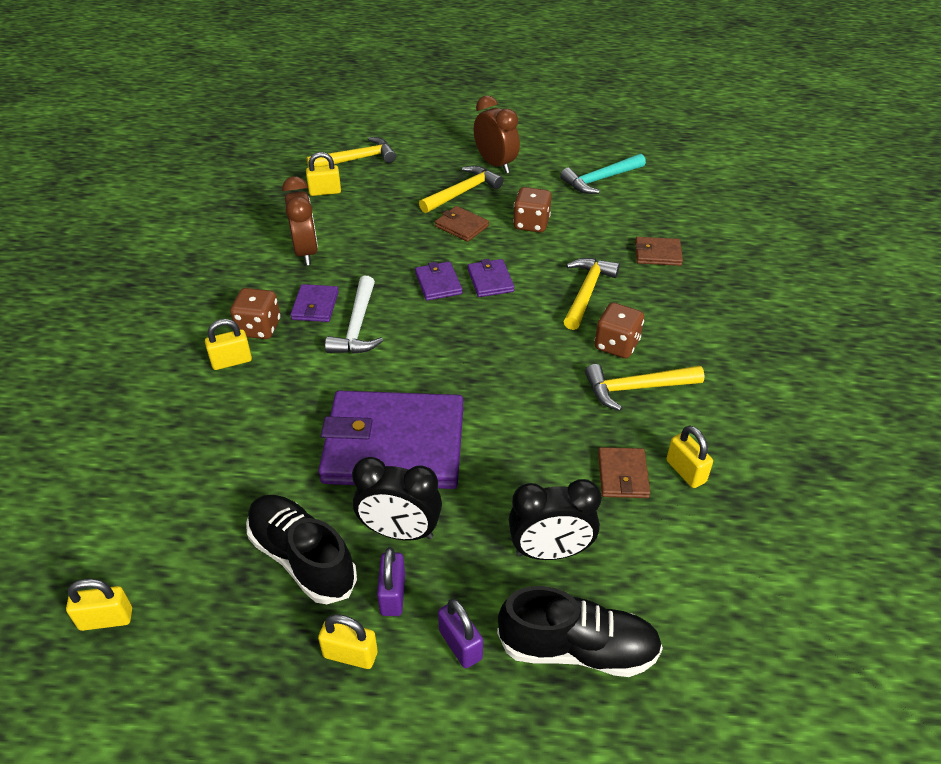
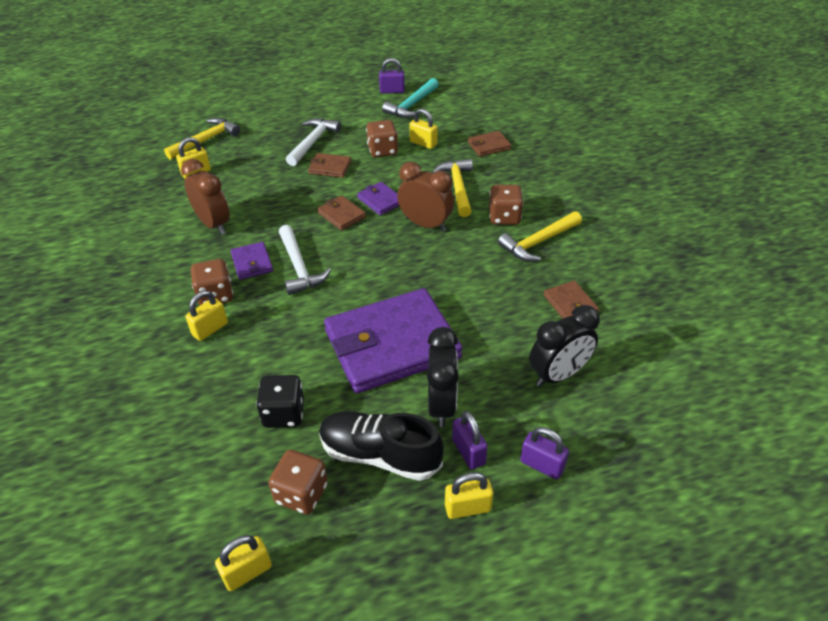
camera: 25 degrees left, 0 degrees up
(203, 564) = (301, 493): none -> brown dice
(241, 475) = (284, 413): none -> black dice
(400, 532) = (441, 405): black clock -> black clock turned 75 degrees counterclockwise
(438, 283) = (341, 215): purple wallet -> brown wallet
(462, 192) = (313, 142): yellow hammer -> white hammer
(495, 164) = (324, 115): brown clock -> brown clock (425, 224)
(577, 649) = (622, 432): black shoe -> none
(589, 157) = (392, 91): none -> purple padlock
(685, 471) = (609, 286): yellow padlock -> yellow padlock (423, 143)

